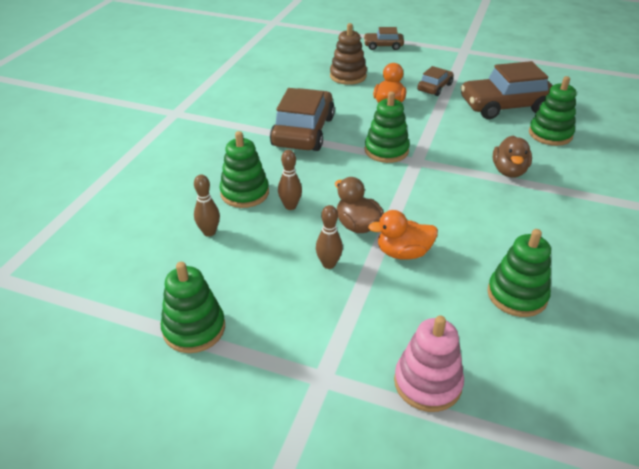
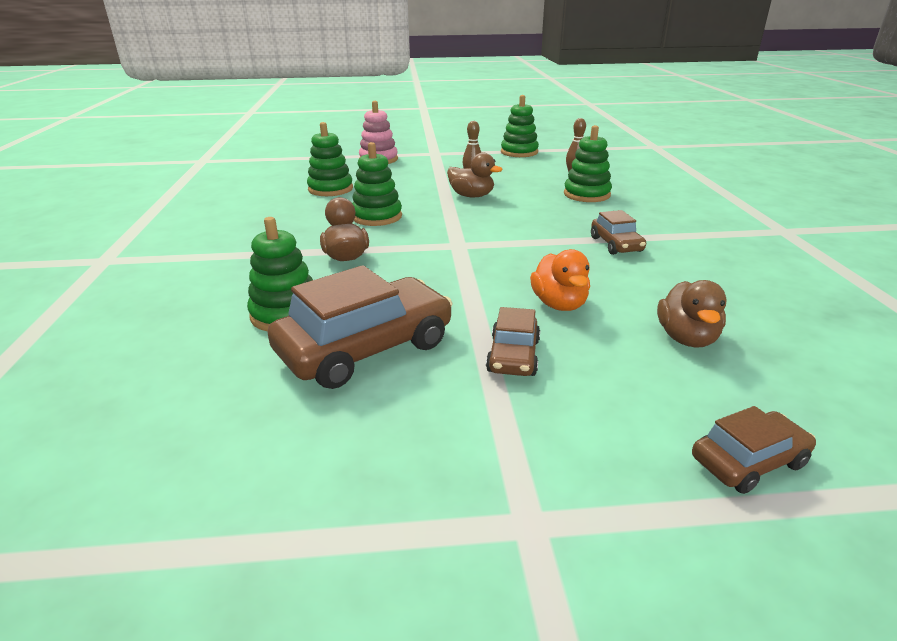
camera: 155 degrees right, 10 degrees down
(290, 206) = (538, 195): brown bowling pin -> none
(303, 131) = (616, 244): brown car -> brown car, size x0.52
(348, 76) = (686, 338): brown stacking toy -> brown duck
(386, 150) = (500, 247): green stacking toy -> green stacking toy (377, 217)
(403, 253) = (423, 191): orange duck -> none

